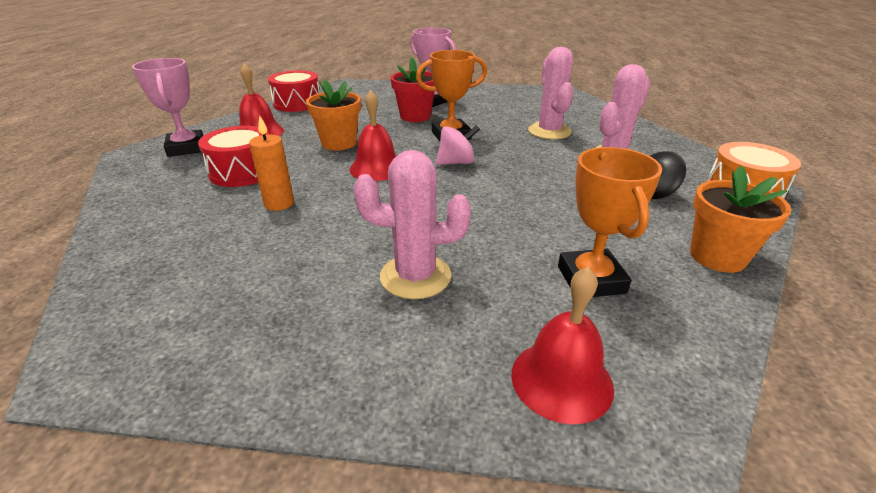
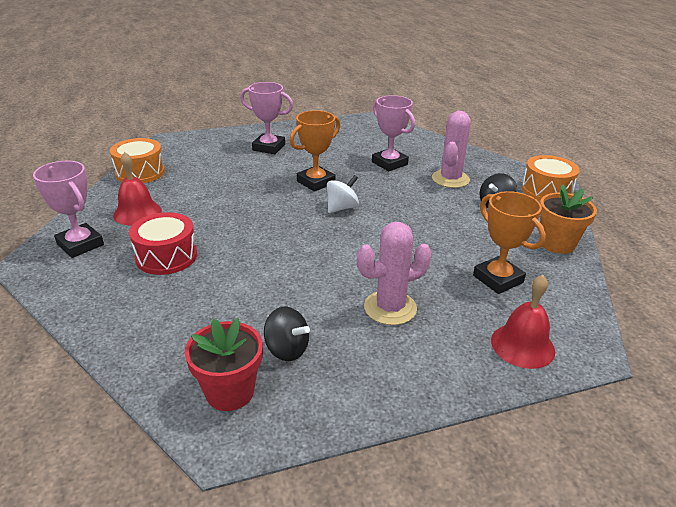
camera: 25 degrees left, 0 degrees up
(255, 289) = (287, 349): none -> black spinning top
(279, 204) = (232, 278): orange candle -> none
(297, 103) = (140, 172): red drum -> orange drum
(339, 143) = (226, 209): orange flower pot -> none
(377, 168) = (282, 227): red bell -> none
(415, 116) = (268, 167): red flower pot -> red flower pot (230, 392)
(456, 162) = (342, 208): pink spinning top -> white spinning top
(549, 131) = (389, 163): pink cactus -> pink trophy

